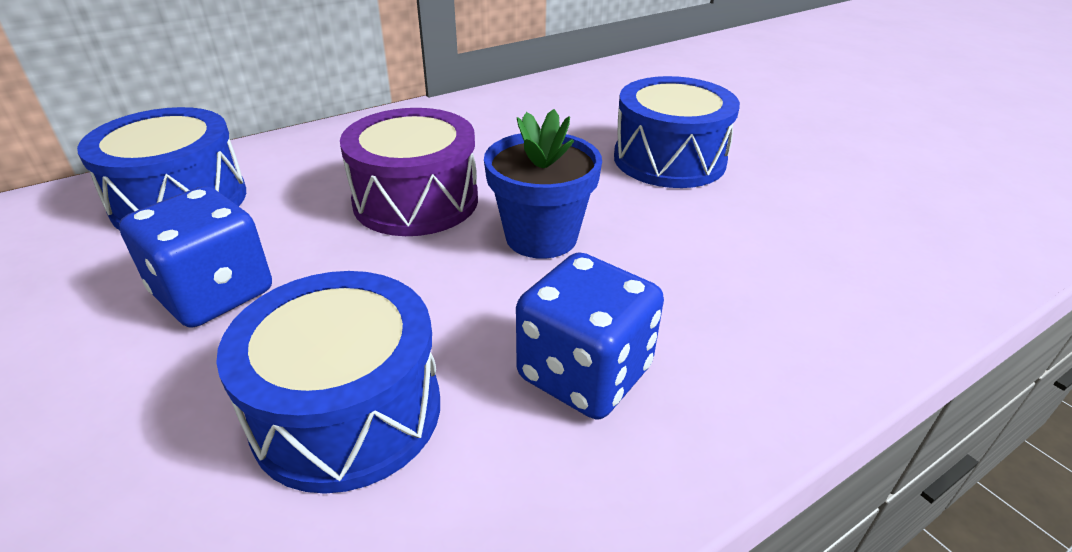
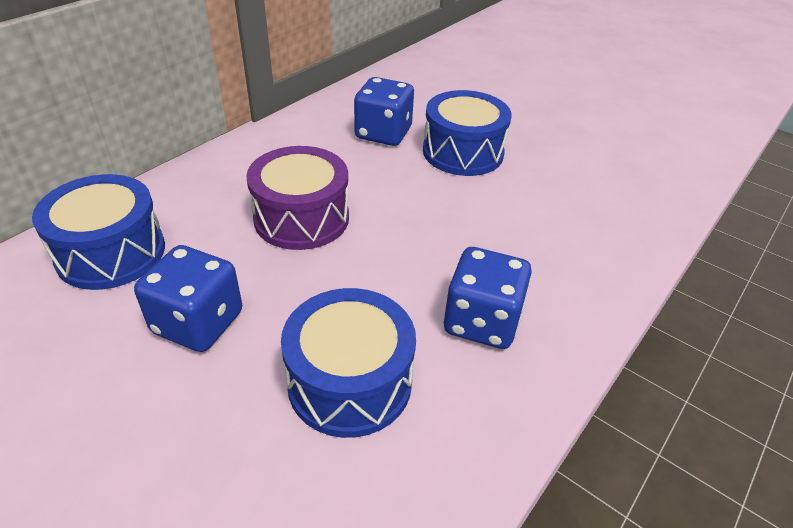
camera: 20 degrees left, 5 degrees up
(541, 237) = (406, 231): blue flower pot -> none
(574, 126) = (383, 133): none -> blue dice

